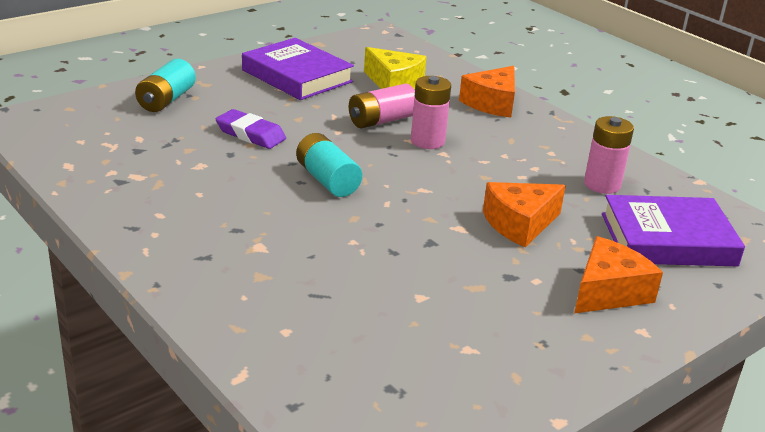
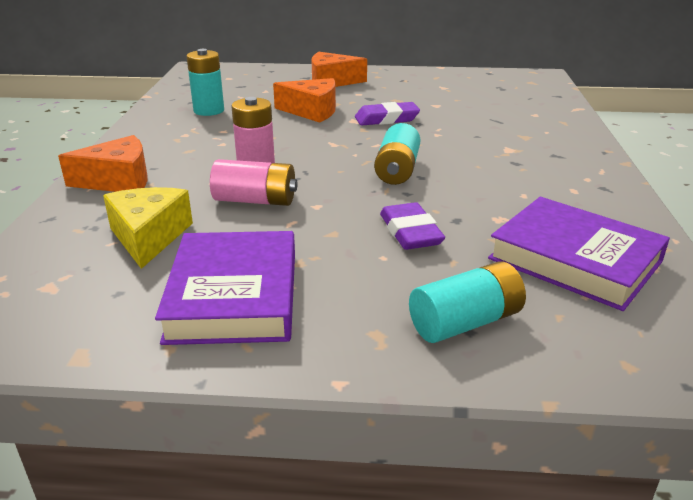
camera: 135 degrees left, 0 degrees up
(433, 244) = (386, 119): none -> purple eraser
(602, 185) = (209, 110): pink battery -> turquoise battery
(667, 239) = (247, 85): purple book -> purple book (574, 260)

